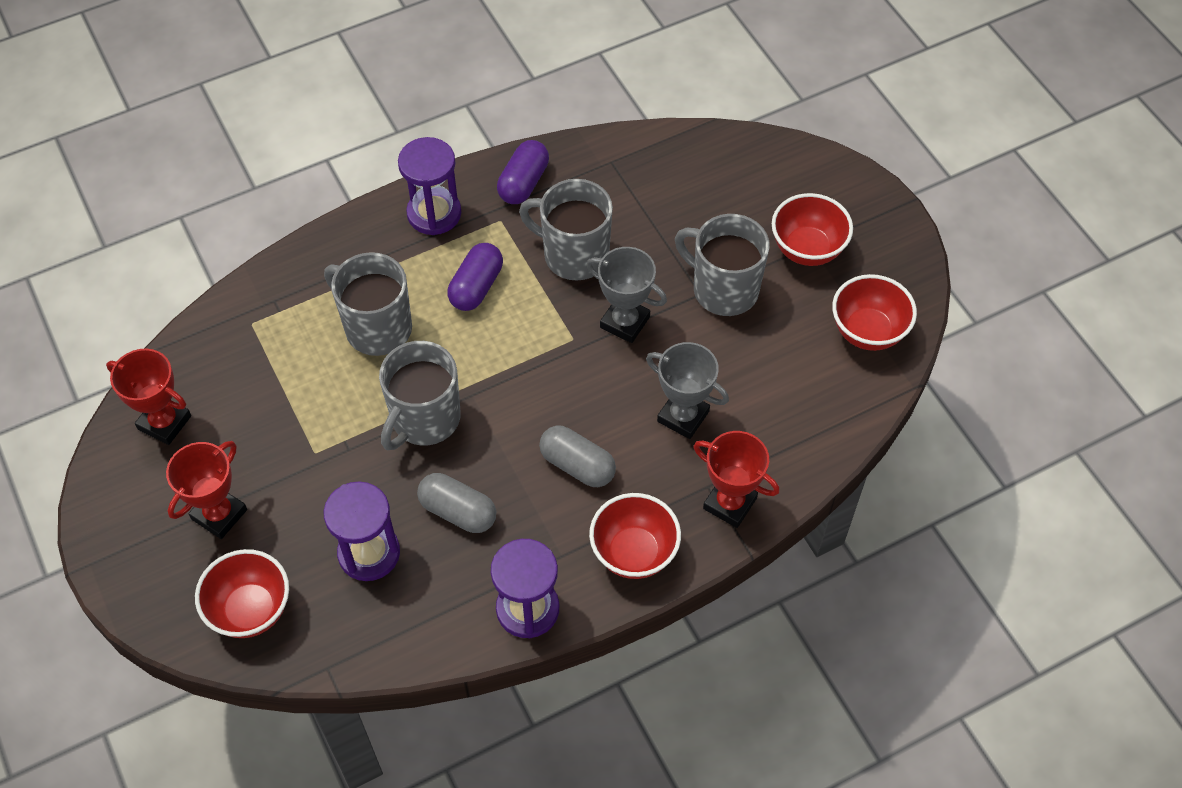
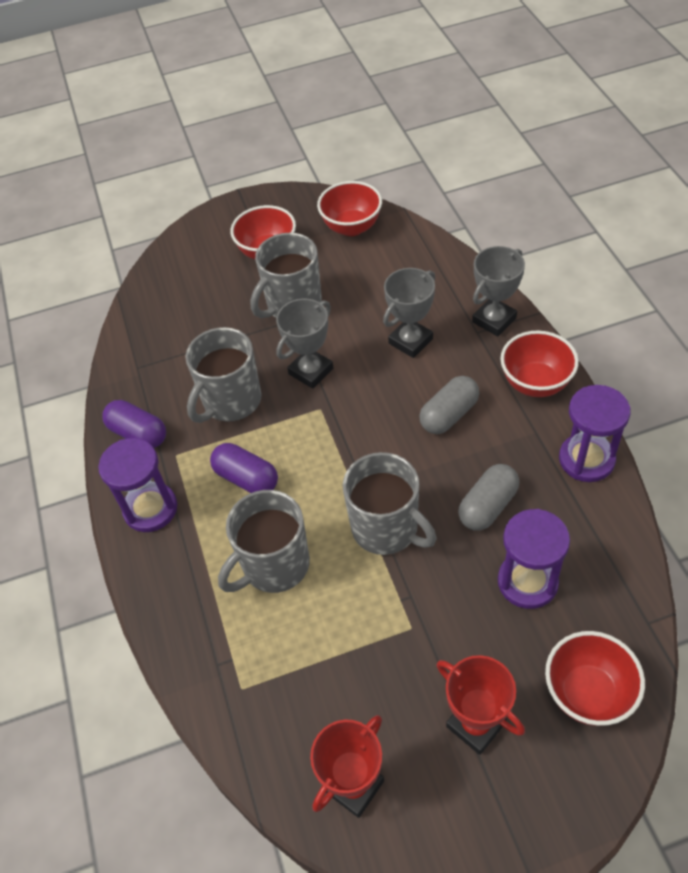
camera: 75 degrees left, 5 degrees down
(729, 503) = (494, 320): red trophy -> grey trophy

